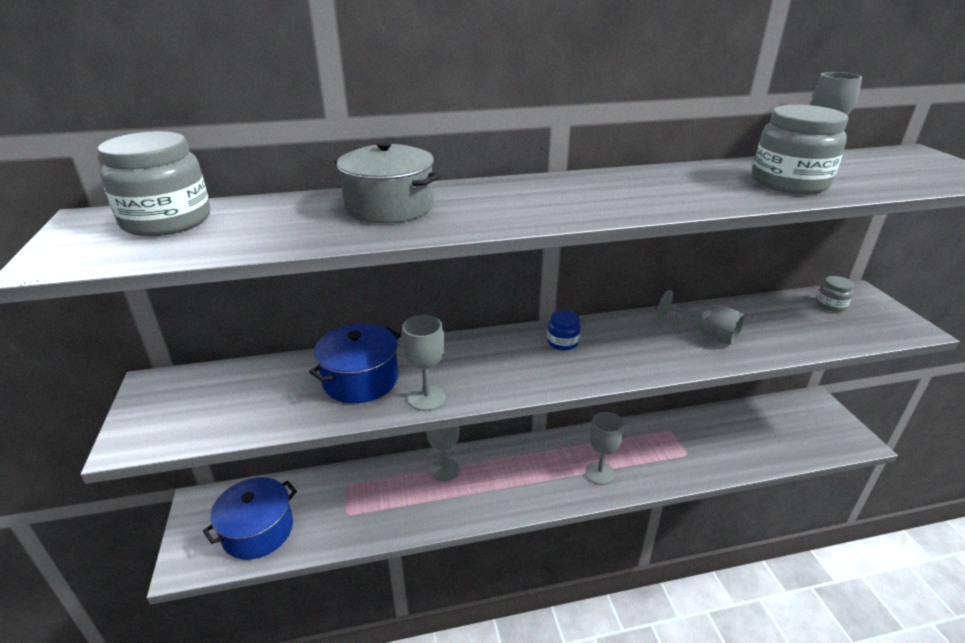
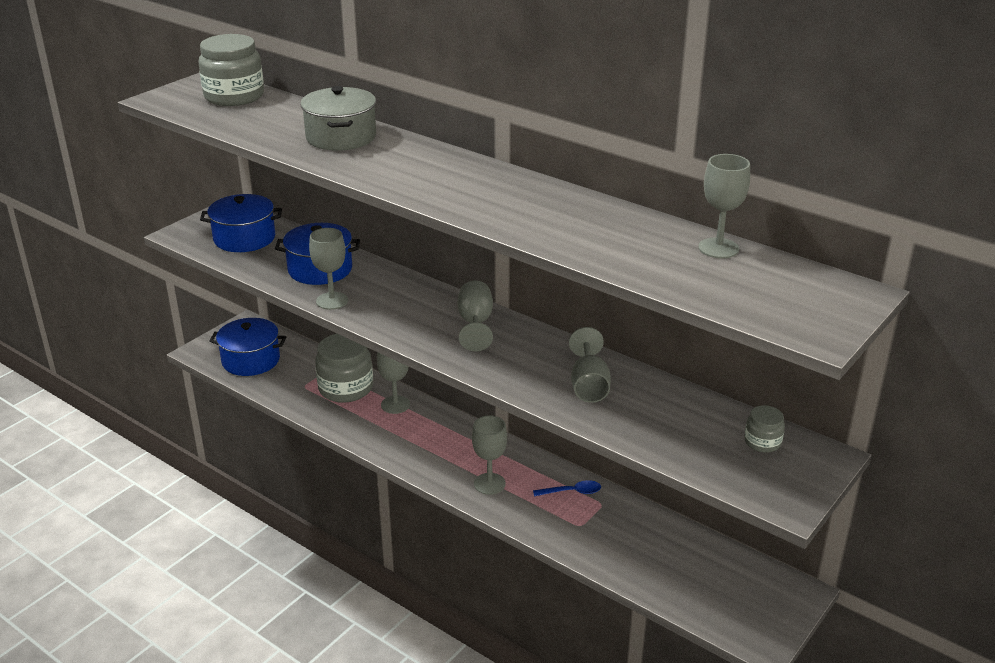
camera: 50 degrees right, 0 degrees up
(225, 399) = (244, 238): none -> blue pot
(562, 342) = (475, 324): blue jar -> grey goblet
(645, 437) = (572, 492): none -> blue spoon
(789, 183) = (626, 248): grey jar -> grey jar (345, 388)

